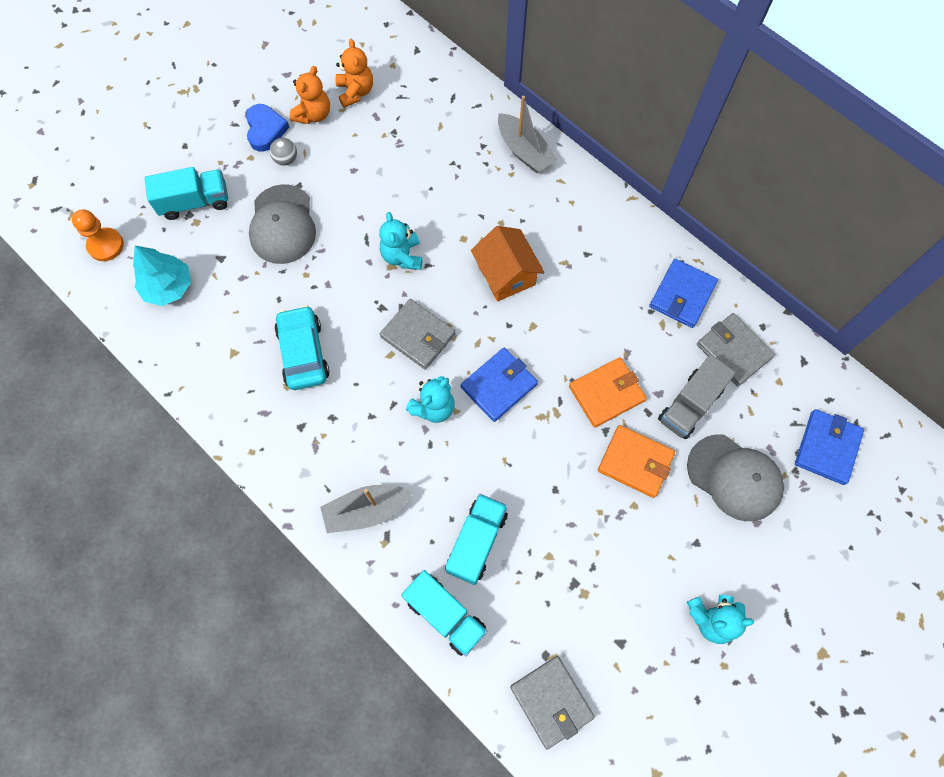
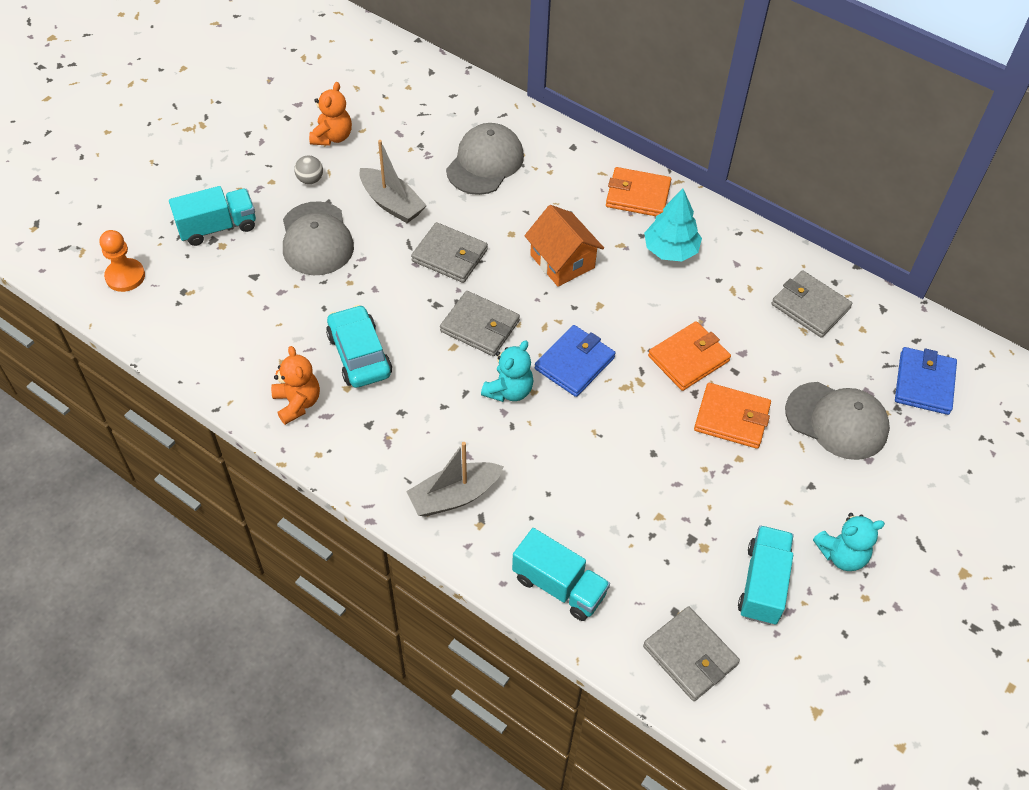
camera: 10 degrees left, 15 degrees down
(168, 287) = (201, 308): turquoise tree -> turquoise tree (670, 250)
(265, 130) = (283, 155): blue heart -> none
(355, 92) = (373, 113): orange teddy bear -> orange teddy bear (297, 403)
(402, 256) = (450, 255): turquoise teddy bear -> grey wallet
(451, 157) = (485, 162): none -> grey cap
(476, 542) = (579, 512): turquoise truck -> turquoise truck (763, 584)
(524, 151) = (559, 150): grey boat -> grey boat (392, 203)
(590, 209) = (638, 195): none -> orange wallet
(682, 295) = (747, 262): blue wallet -> none
(690, 404) = (776, 359): grey truck -> none

